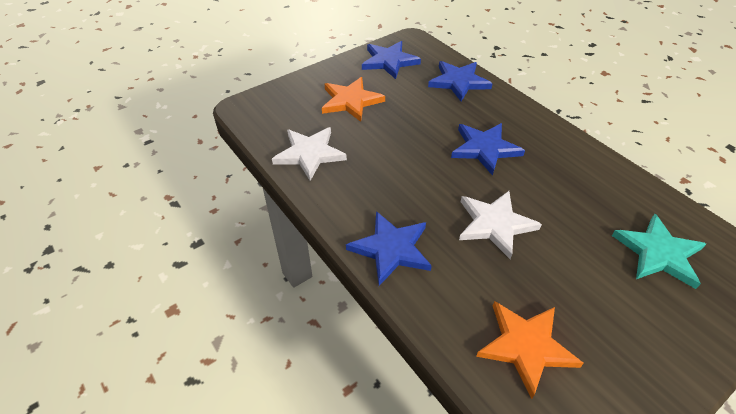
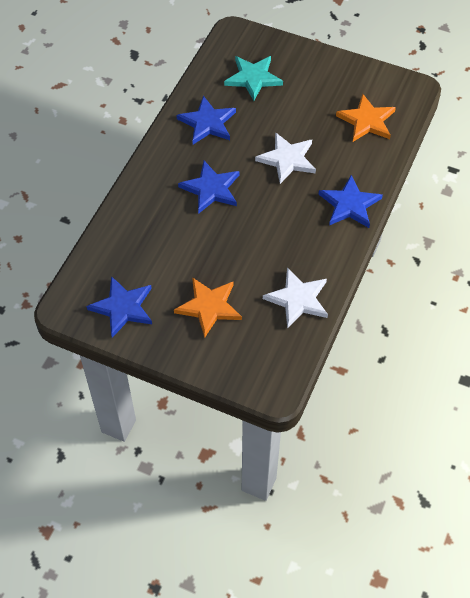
camera: 120 degrees left, 10 degrees up
(459, 82) = (125, 237): blue star -> blue star (207, 123)

